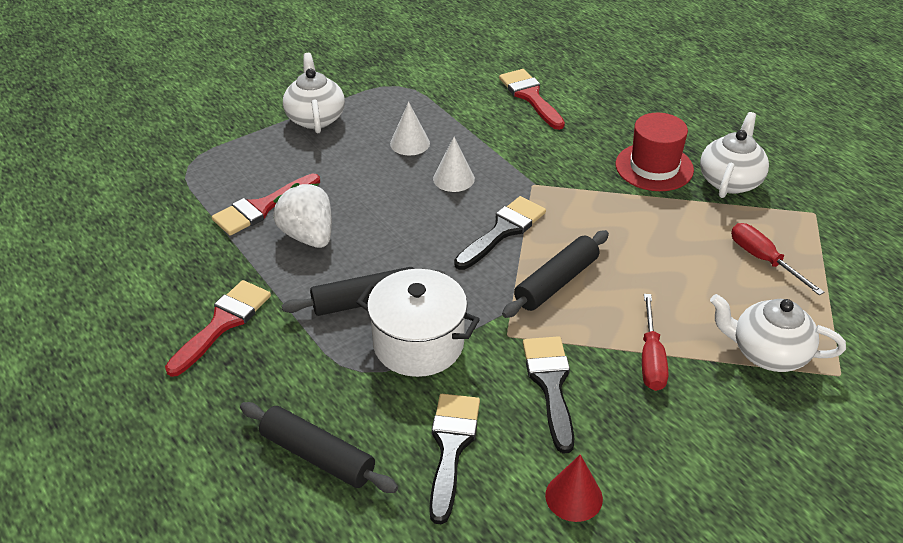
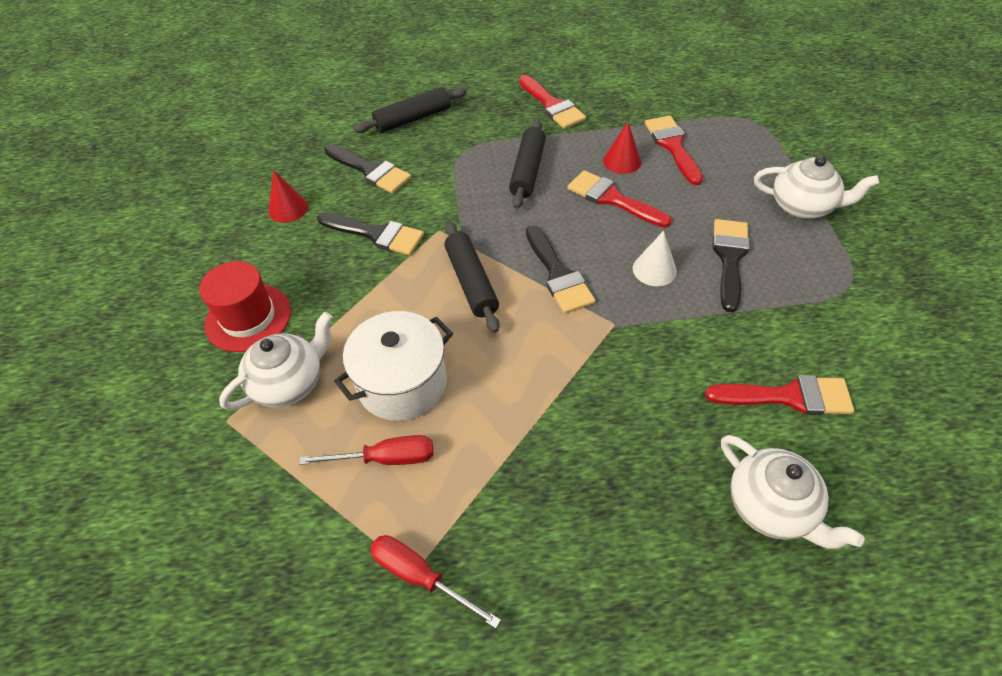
camera: 120 degrees right, 10 degrees up
(308, 236) = (622, 161): white strawberry -> red cone
(374, 226) = (612, 199): none -> red brush
(410, 143) = (729, 258): white cone -> black brush
(418, 344) = (466, 183): white pot -> white pot (402, 383)
(651, 358) = (350, 301): red screwdriver -> red screwdriver (420, 577)
(654, 167) = (588, 449): red hat -> red hat (248, 317)
(730, 181) = (521, 515): white teapot -> white teapot (771, 507)

